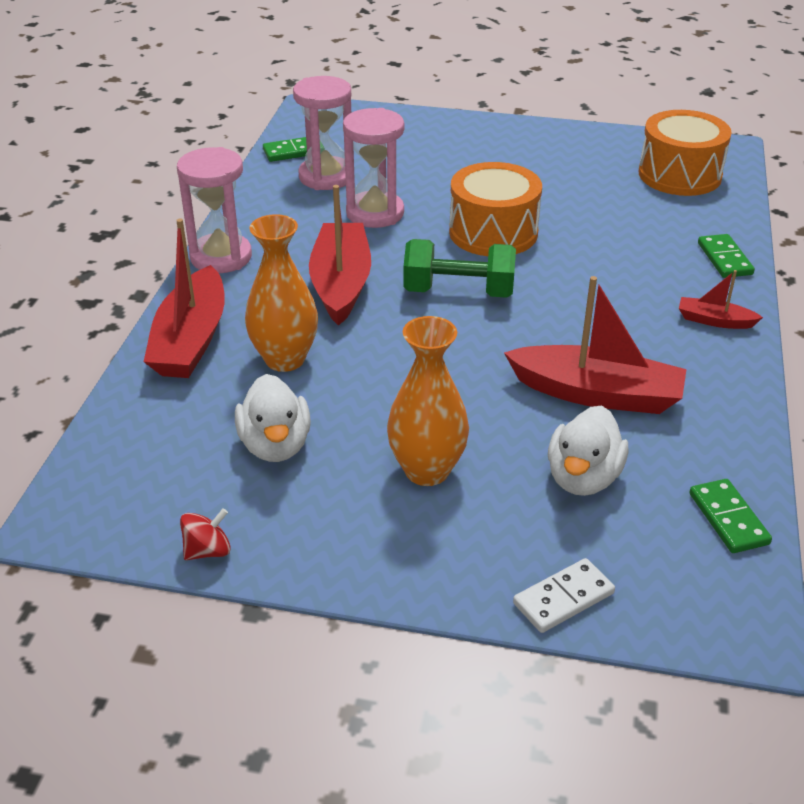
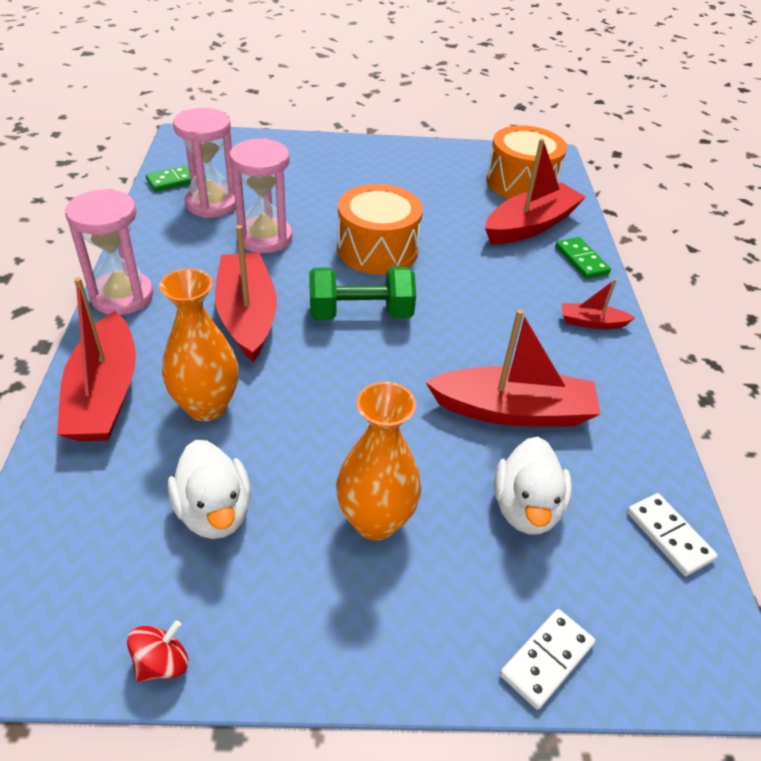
camera: 15 degrees left, 5 degrees up
(676, 220) = (530, 225): none -> red boat
(728, 518) = (669, 536): green domino -> white domino

